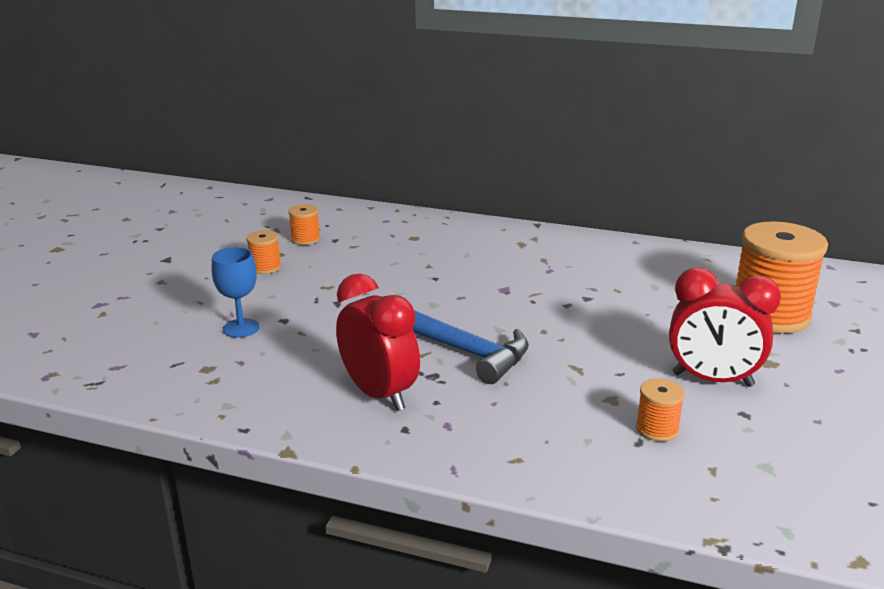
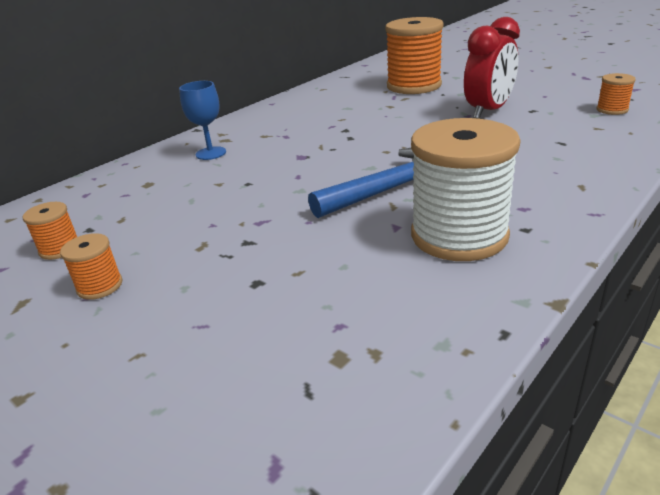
camera: 65 degrees left, 5 degrees up
(241, 328) = (251, 319): blue goblet -> blue goblet (211, 153)
(379, 394) = (459, 235): red clock -> white spool
(657, 429) = (546, 135): orange spool -> orange spool (612, 110)

